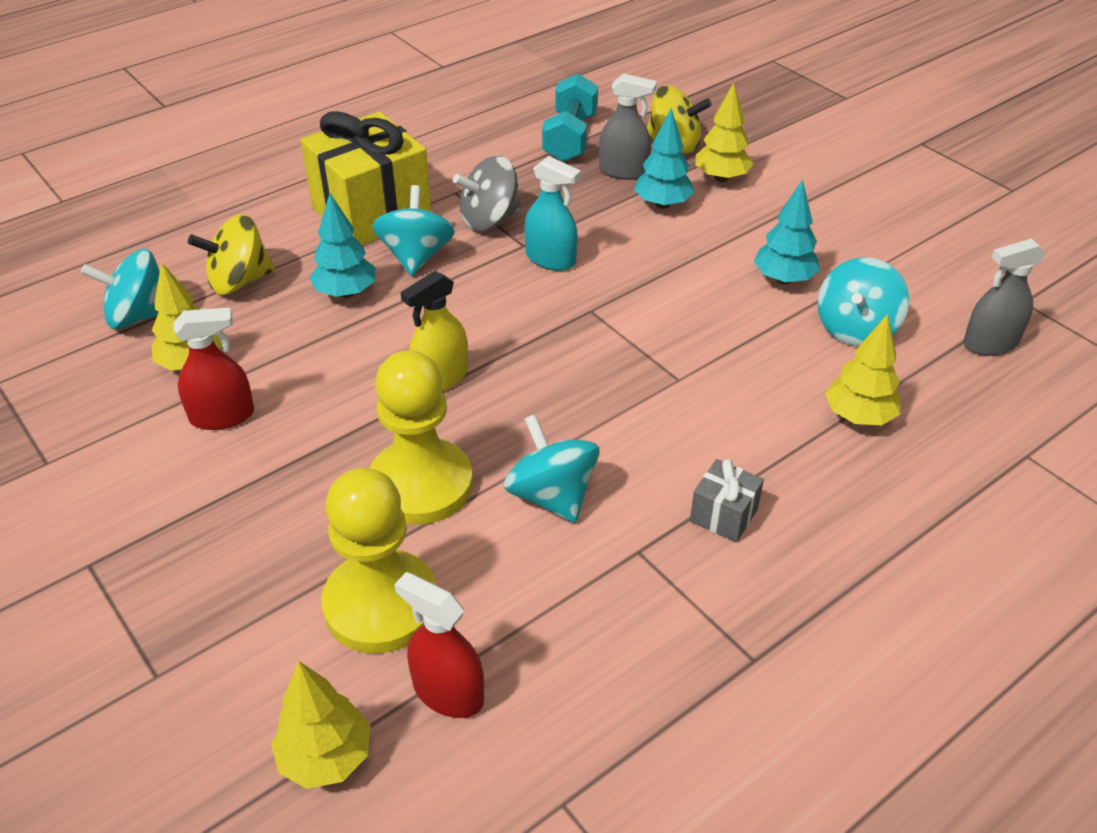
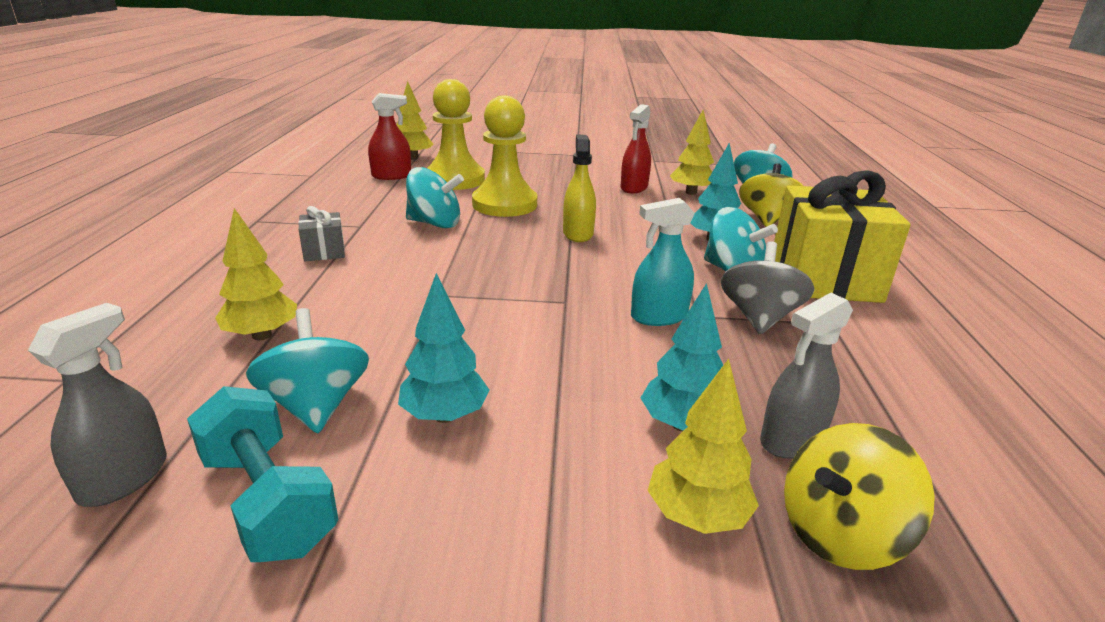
camera: 130 degrees right, 15 degrees down
(570, 138) = (923, 445): turquoise dumbbell -> turquoise dumbbell (268, 501)

